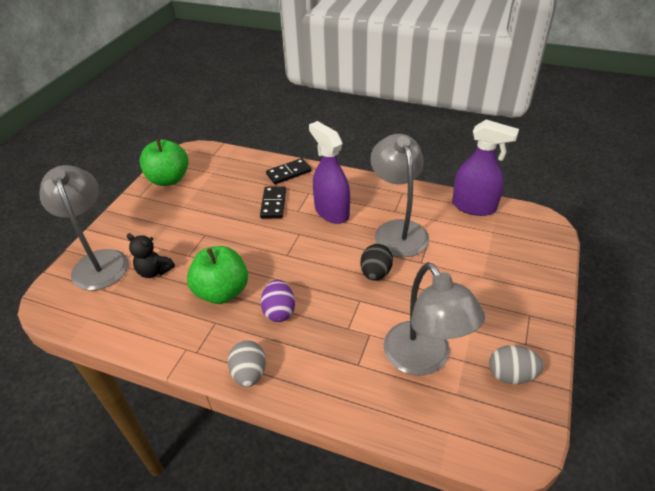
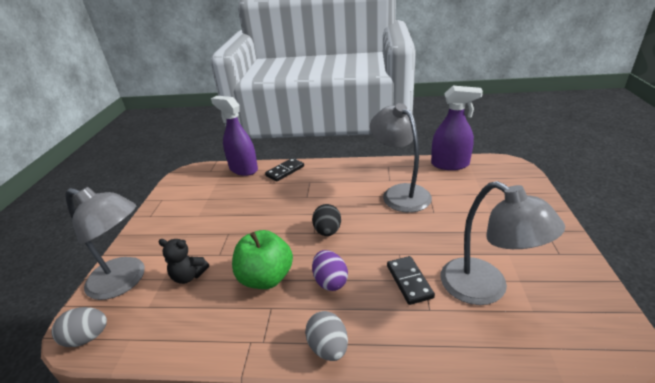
camera: 15 degrees left, 10 degrees down
(99, 261) = (125, 281): grey lamp -> grey lamp turned 150 degrees clockwise
(169, 179) = (175, 197): green apple -> none
(273, 204) = (282, 196): black domino -> black domino (409, 281)
(331, 212) = (337, 191): purple spray bottle -> purple spray bottle (243, 169)
(375, 273) = (401, 229): black egg -> black egg (327, 231)
(511, 375) = (566, 281): grey egg -> grey egg (87, 337)

